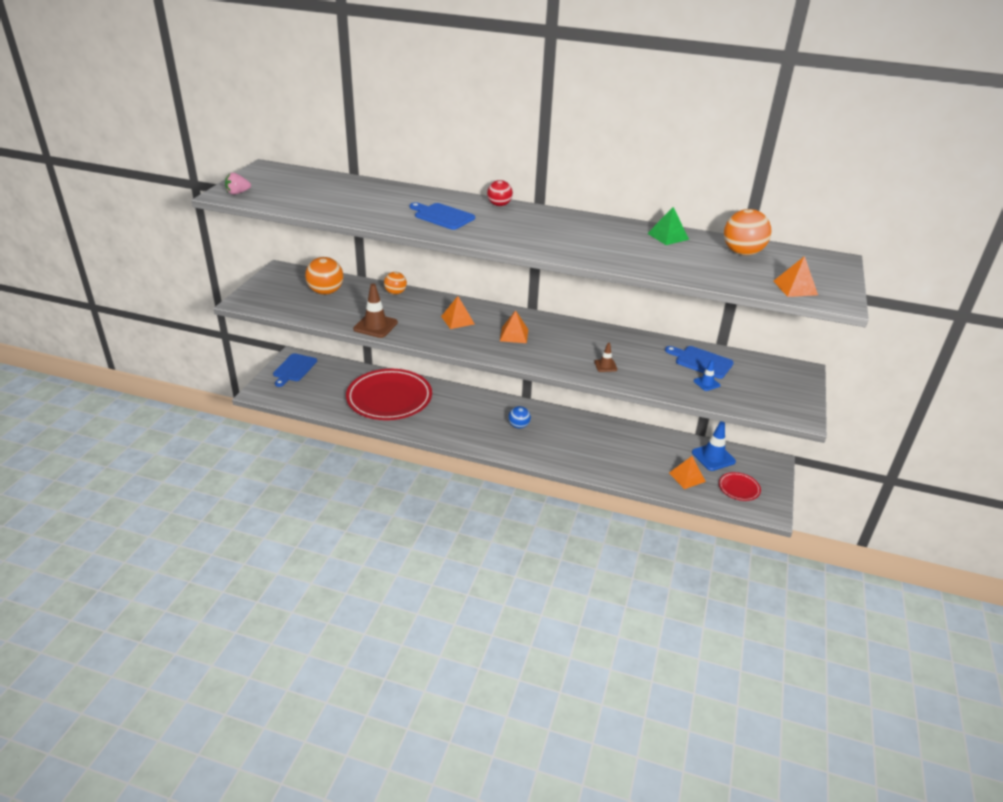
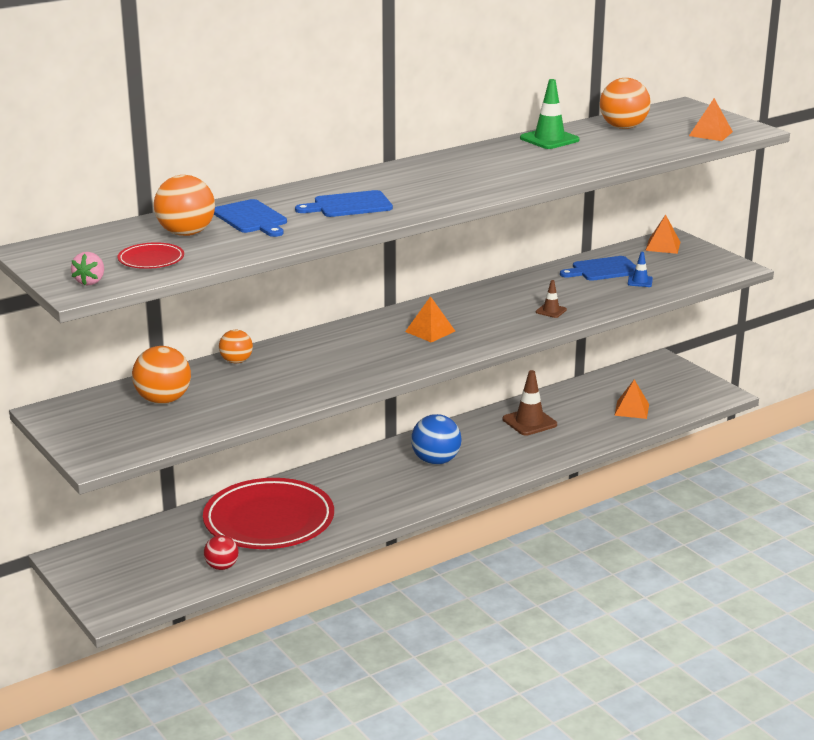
camera: 50 degrees left, 10 degrees down
(294, 369) = (98, 566): blue cutting board -> blue cutting board (251, 218)
(336, 191) = (186, 233): none -> orange ball
(375, 326) = (295, 395): brown traffic cone -> brown traffic cone (529, 422)
(457, 320) = (354, 348): orange pyramid -> orange pyramid (663, 246)
(499, 205) = (364, 176): red ball -> red ball (222, 567)
(518, 426) = (436, 461): blue ball -> blue ball, size x1.63
(668, 236) = (549, 139): green pyramid -> green traffic cone
(713, 457) = (619, 384): blue traffic cone -> none
(739, 488) = (677, 393): red plate -> red plate (151, 260)

